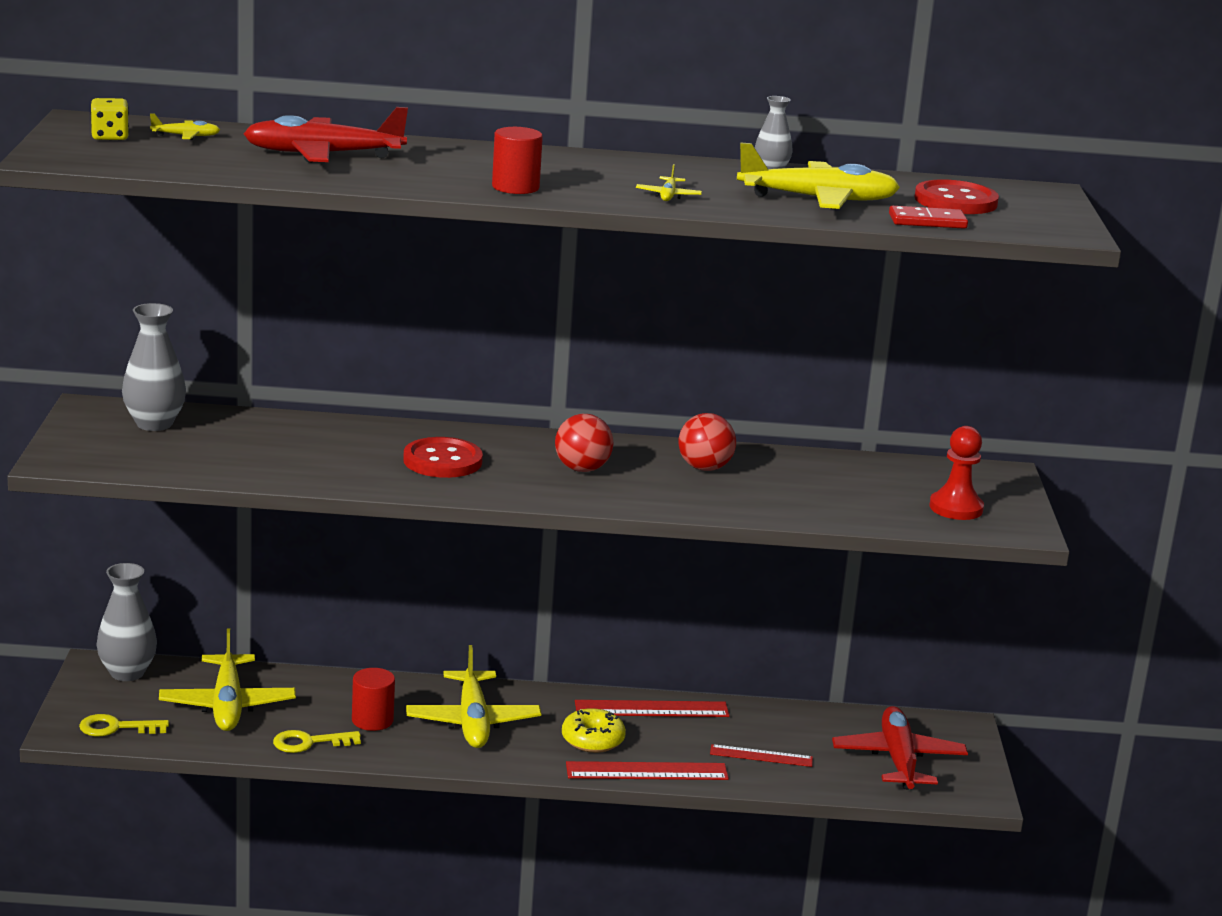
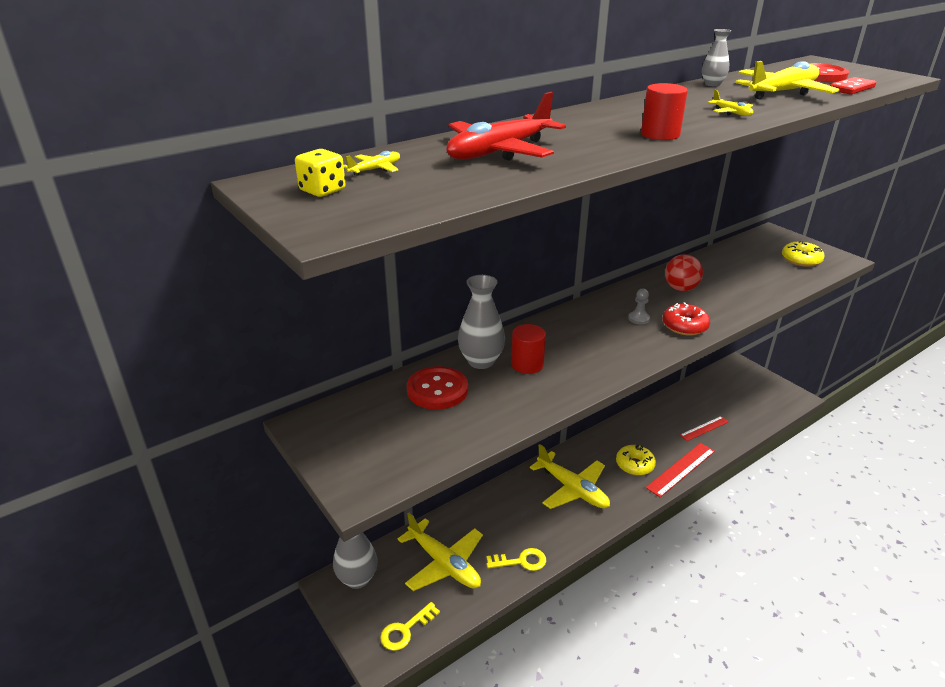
camera: 35 degrees left, 10 degrees up
(154, 424) = (369, 415): grey vase -> grey vase (481, 361)
(309, 742) = (521, 561): yellow key -> yellow key turned 135 degrees counterclockwise
(372, 720) = (528, 521): red cylinder -> red cylinder (527, 364)
(442, 461) = (571, 351): red button -> red button (437, 390)
(582, 469) = (638, 319): red ball -> grey pawn
(620, 494) = (684, 326): none -> red donut
(651, 709) = (628, 429): red ruler -> none
(898, 760) = (747, 397): red plane -> none
(956, 508) = (801, 260): red pawn -> yellow donut

